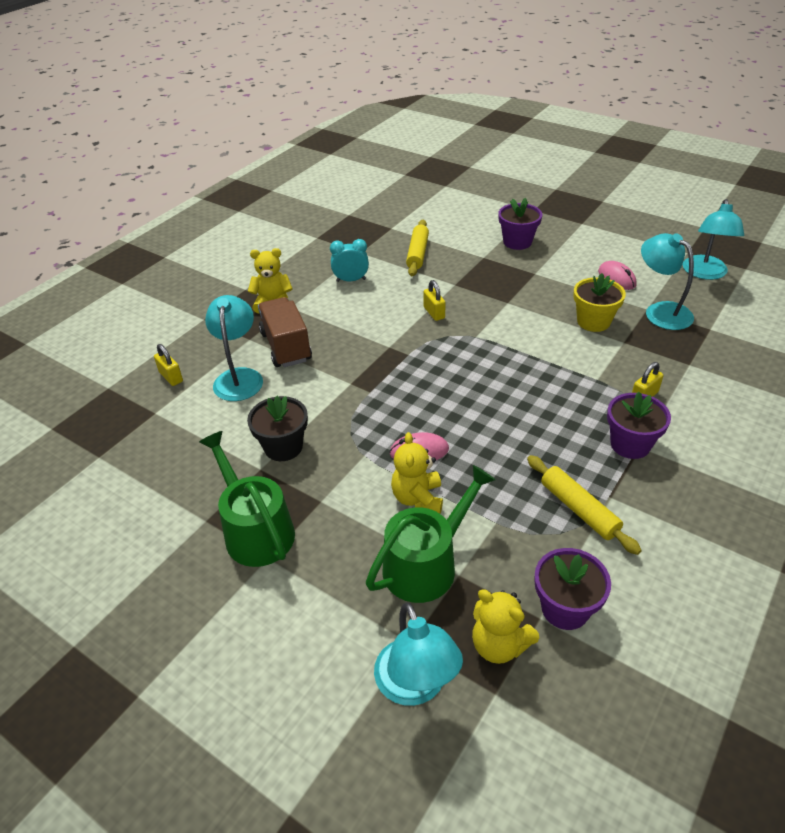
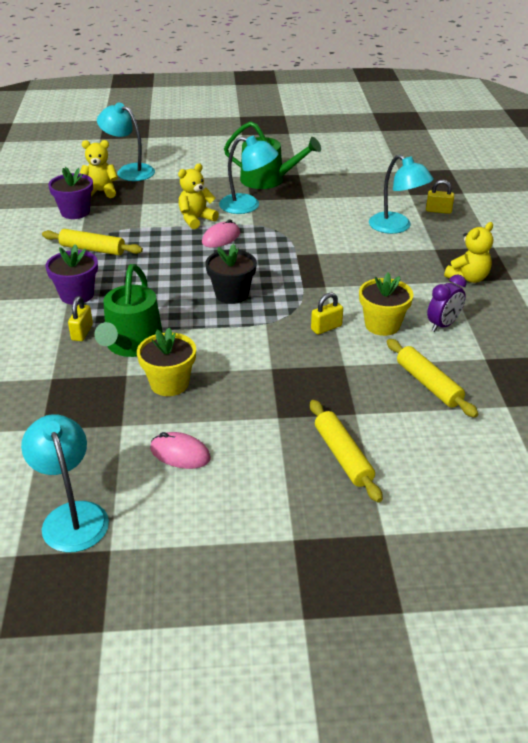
camera: 140 degrees right, 5 degrees down
(283, 447) = (307, 210): black flower pot -> black flower pot (232, 294)
(286, 346) = (400, 255): brown truck -> none
(351, 280) = (443, 325): turquoise clock -> purple clock
(391, 297) = (382, 325): none -> yellow flower pot
(418, 498) = (196, 219): yellow teddy bear -> yellow teddy bear turned 90 degrees counterclockwise
(426, 564) = (163, 200): green watering can -> green watering can (132, 344)
(434, 313) = (326, 328): yellow padlock -> yellow padlock turned 60 degrees counterclockwise
(517, 242) = (342, 456): purple flower pot -> yellow rolling pin
(660, 311) = (105, 428): turquoise lamp -> turquoise lamp (248, 206)

